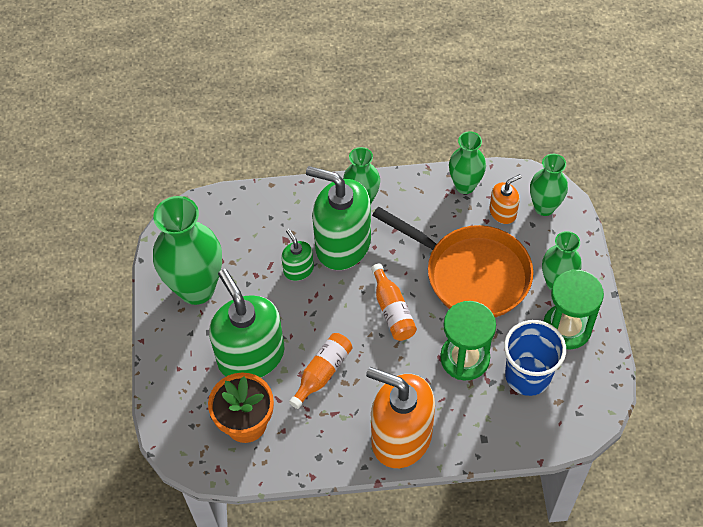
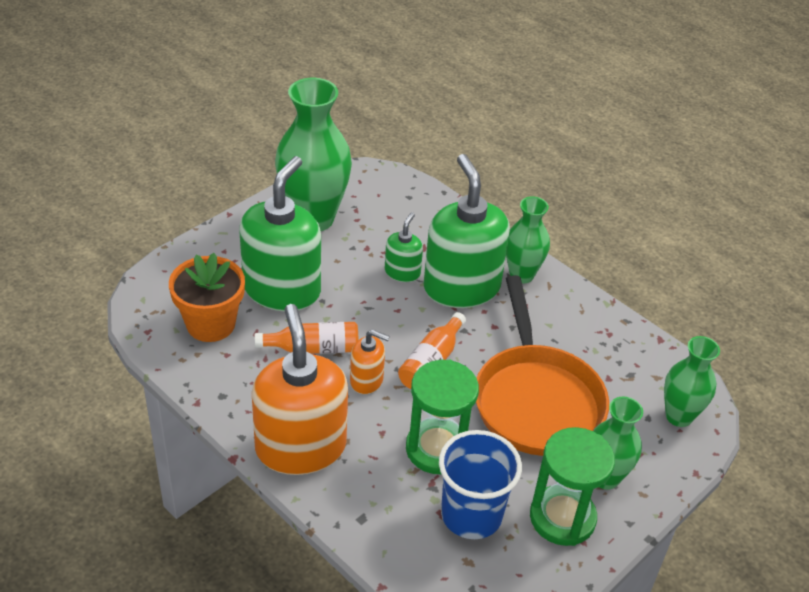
camera: 45 degrees right, 15 degrees down
(465, 185) = (627, 339): green vase -> none
(503, 212) = (633, 386): orange soap dispenser -> orange soap dispenser (367, 380)

